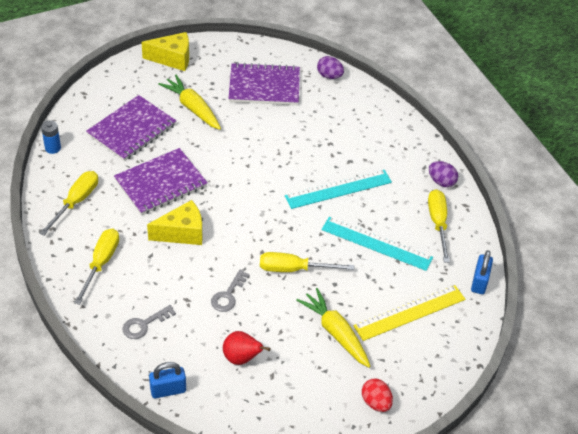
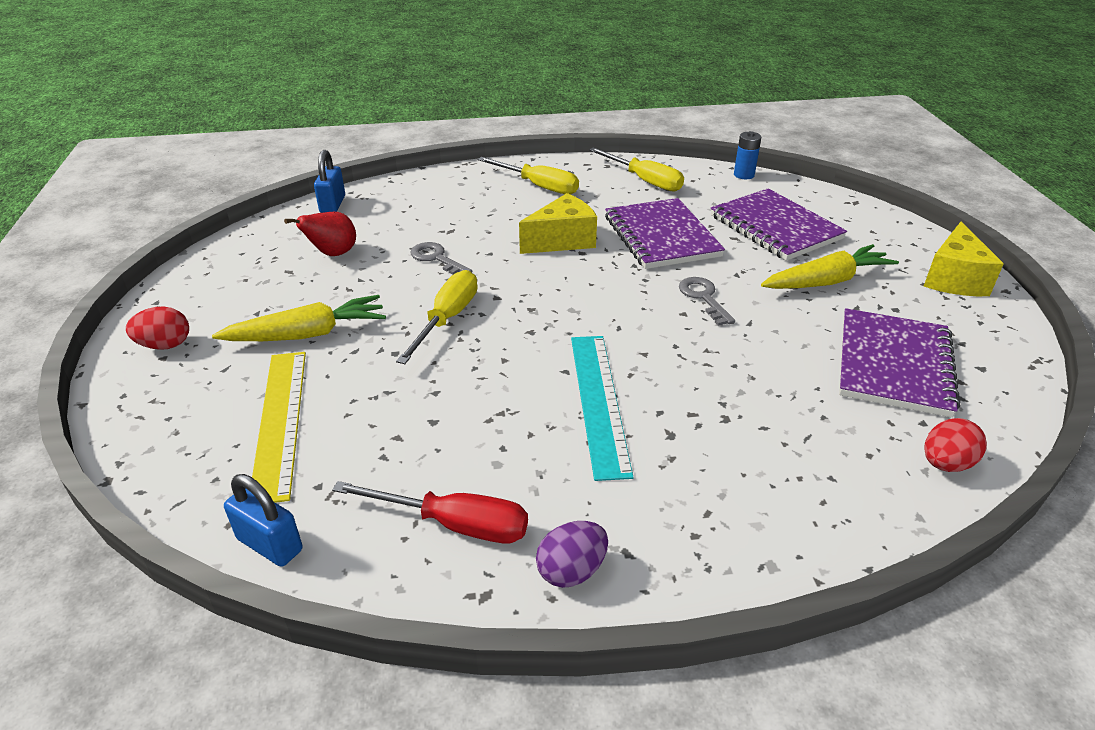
camera: 110 degrees right, 10 degrees down
(144, 324) = (432, 201): grey key -> grey key (703, 298)
(182, 233) = (562, 241): yellow cheese -> yellow cheese turned 120 degrees counterclockwise
(329, 76) = (945, 464): purple egg -> red egg
(376, 243) = (449, 419): turquoise ruler -> none
(438, 223) = (454, 524): yellow screwdriver -> red screwdriver

